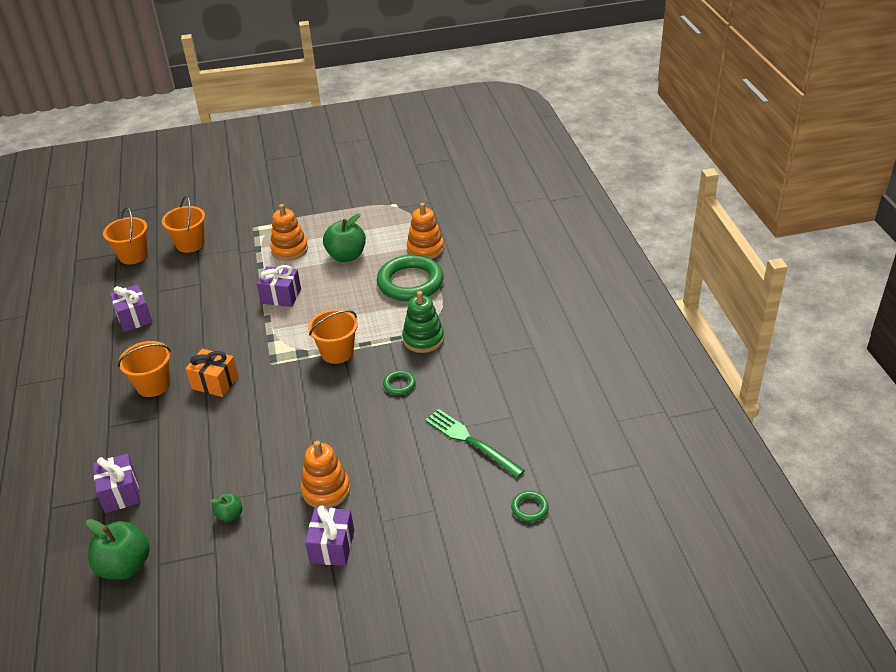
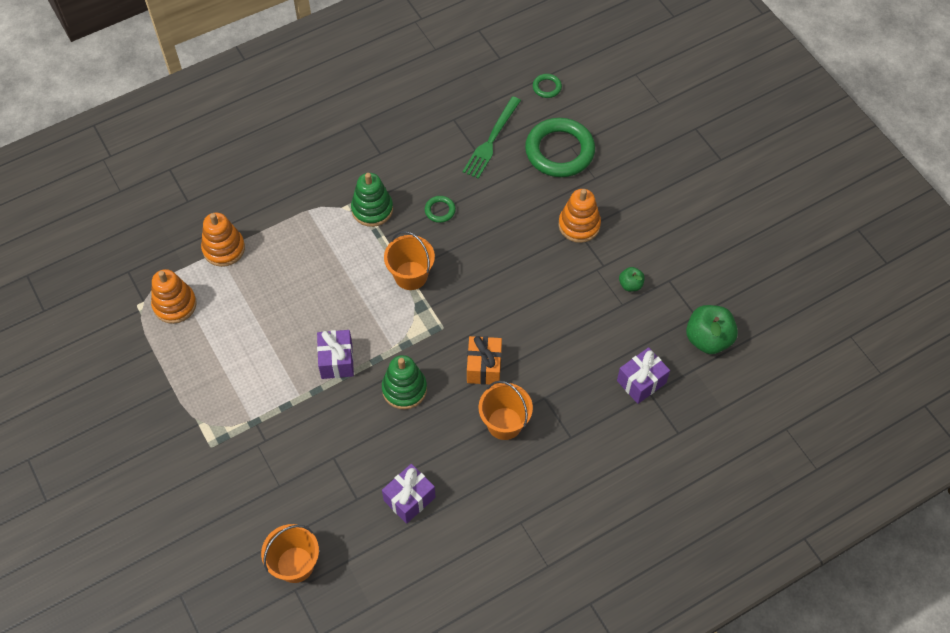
camera: 110 degrees left, 20 degrees up
(190, 244) = (259, 506): orange bucket -> none
(229, 330) = (404, 389): none -> green stacking toy
(289, 249) = (250, 386): orange stacking toy -> orange stacking toy (175, 305)
(332, 546) = (631, 202): purple gift -> none
(346, 256) = (251, 322): green apple -> none
(410, 282) = (286, 246): green ring -> green ring (559, 151)

